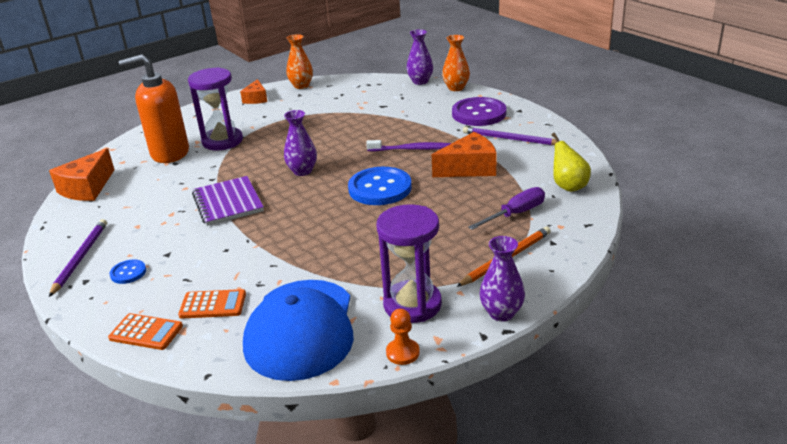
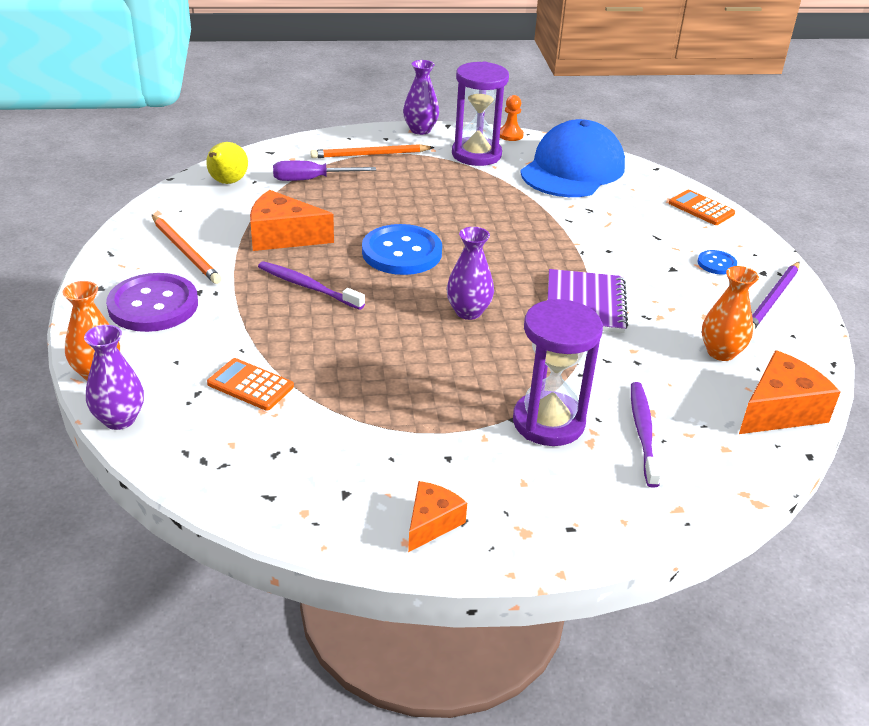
camera: 155 degrees left, 5 degrees up
(169, 153) = (643, 432): orange soap dispenser -> purple toothbrush
(213, 305) = (638, 208): orange calculator -> orange calculator (250, 385)
(301, 86) = (318, 524): orange vase -> orange vase (721, 352)
(510, 139) = (185, 251): purple pencil -> orange pencil

